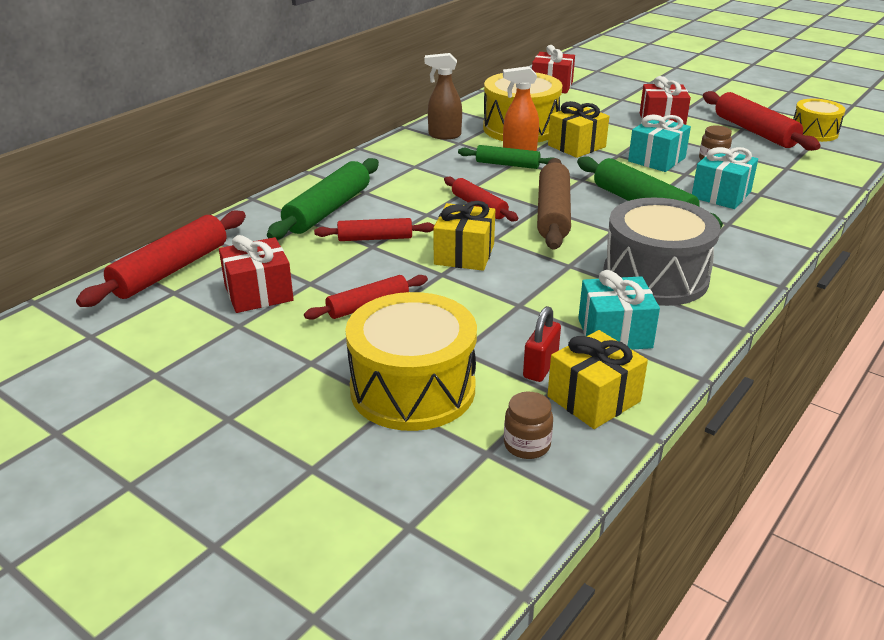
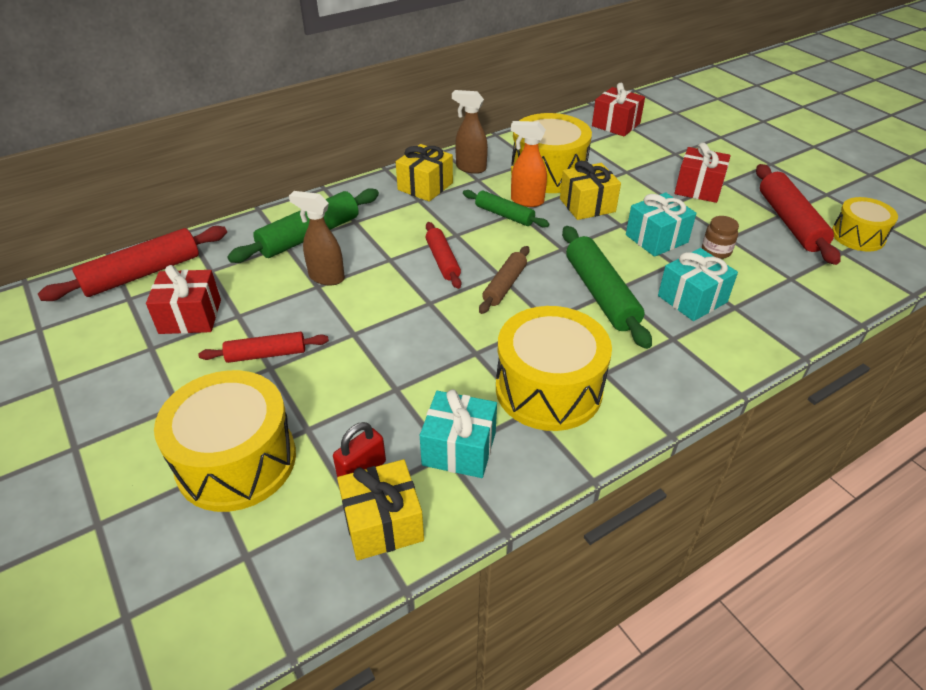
camera: 20 degrees right, 10 degrees up
(375, 238) = (326, 277): red rolling pin -> brown spray bottle
(464, 254) = (389, 315): yellow gift -> yellow gift (425, 186)
(527, 445) = (285, 558): brown jar -> none
(553, 214) = (504, 285): brown rolling pin -> brown rolling pin, size x0.61
(655, 277) = (548, 389): grey drum -> yellow drum

